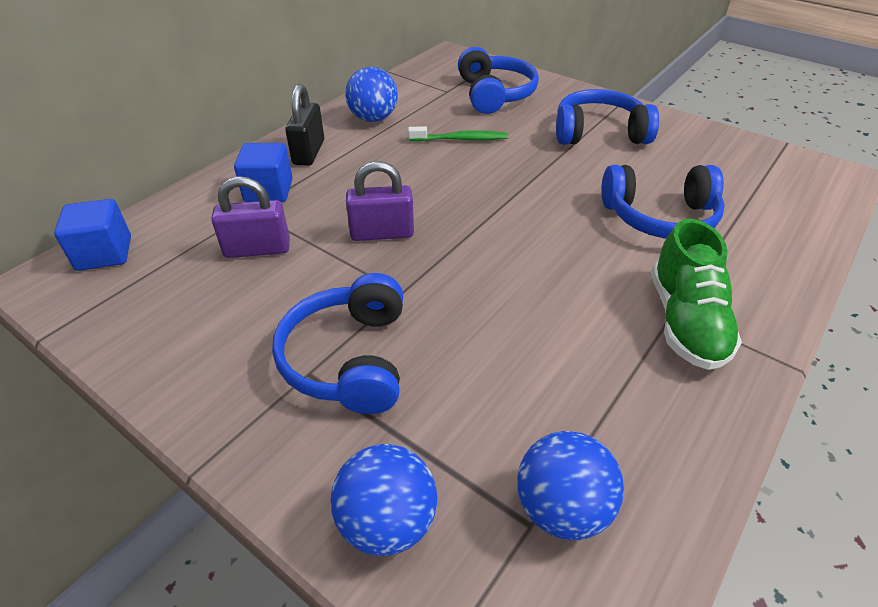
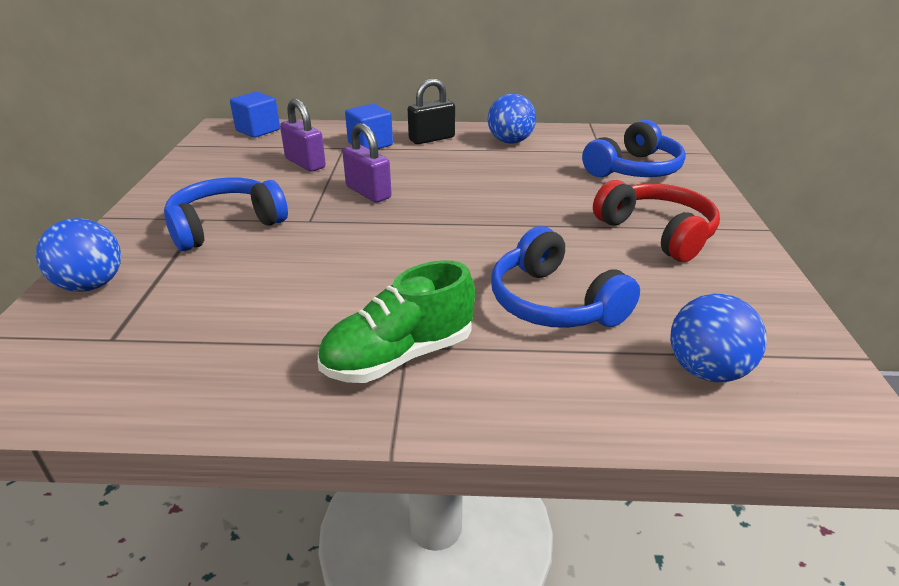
camera: 55 degrees right, 10 degrees down
(460, 139) = (535, 179): green toothbrush -> none
(561, 508) = (131, 348): blue ball -> blue ball (706, 370)
(599, 133) = (657, 233): blue headphones -> red headphones

